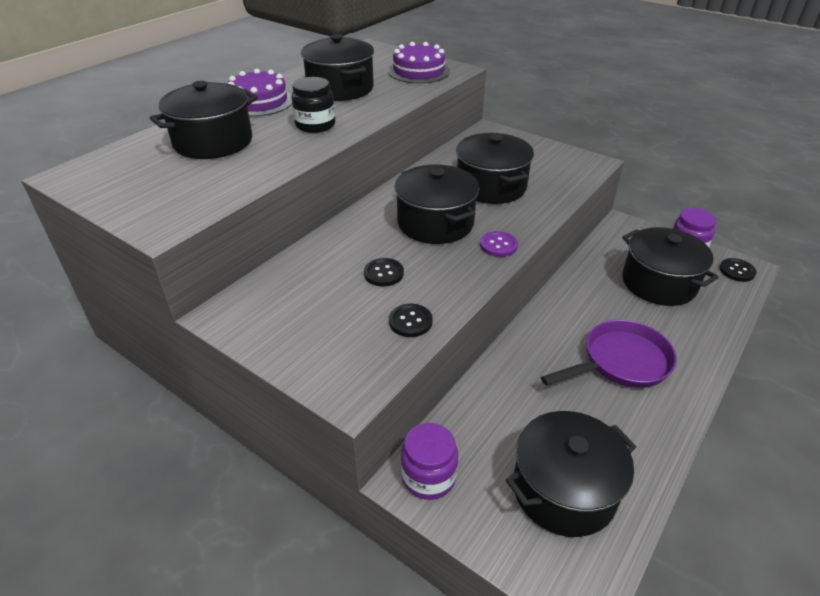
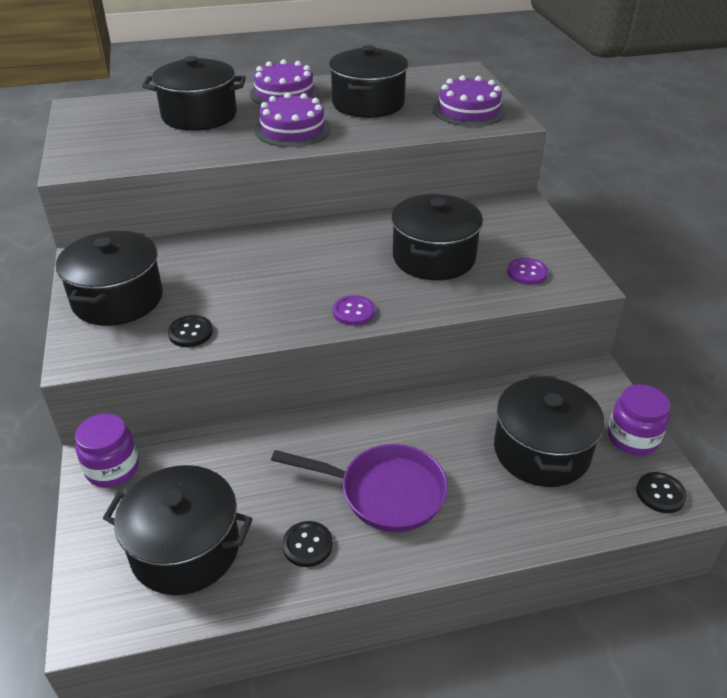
camera: 40 degrees right, 0 degrees up
(315, 125) = (292, 129): black jar -> purple cake
(383, 273) = (228, 286): black button -> black button (307, 545)
(435, 223) = (331, 266): black pot -> black pot (118, 299)
(557, 171) = (527, 273): none -> purple button

